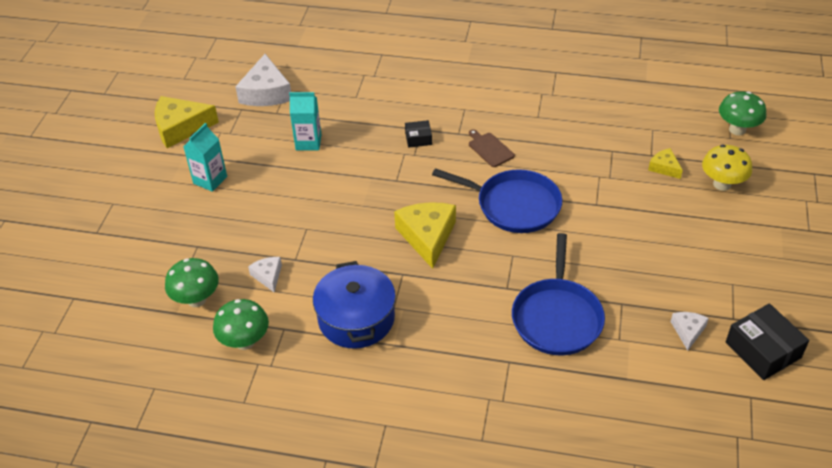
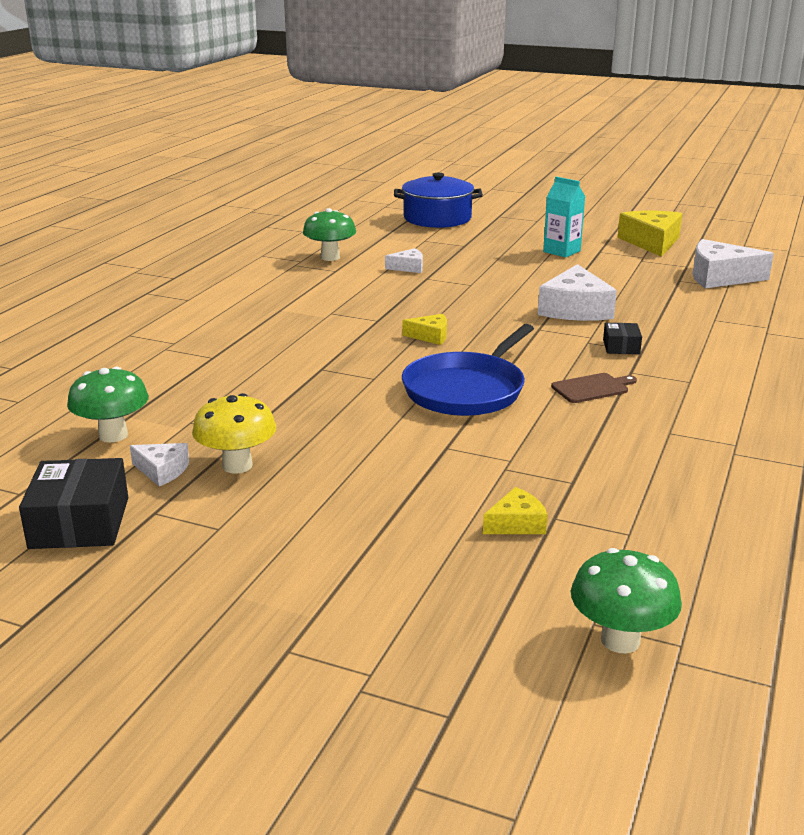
camera: 100 degrees right, 20 degrees down
(196, 299) = (393, 244): green mushroom -> green mushroom (113, 435)
(308, 142) = (620, 292): turquoise carton -> none
(351, 164) = (575, 309): none -> white cheese
(356, 318) = (327, 297): blue pot -> blue pot (437, 218)
(427, 237) = (430, 336): yellow cheese -> yellow cheese, size x0.52
(557, 317) = (254, 390): blue pan -> none
(722, 184) = (453, 576): yellow mushroom -> yellow mushroom (237, 465)
(762, 350) = (79, 523): black box -> black box turned 75 degrees counterclockwise

